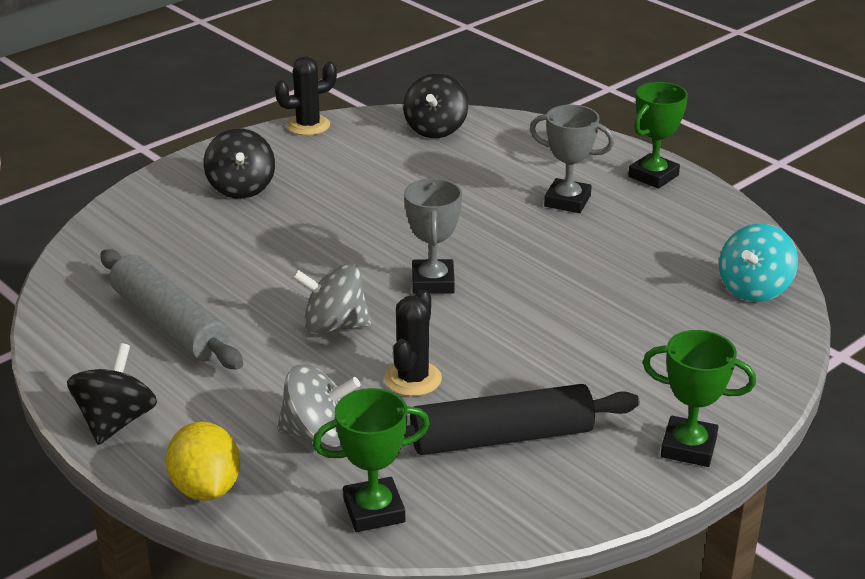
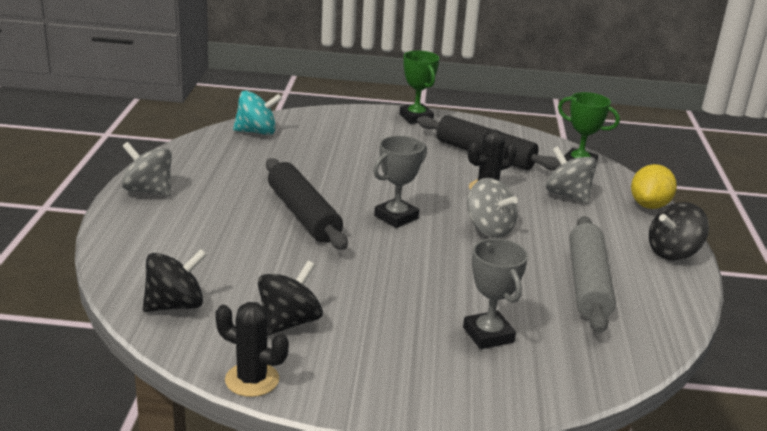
camera: 135 degrees left, 5 degrees down
(241, 188) = (407, 352): black spinning top -> black spinning top (289, 322)
(506, 234) = (303, 214): none -> black rolling pin
(567, 201) = (228, 208): grey trophy -> grey trophy (488, 335)
(653, 176) = (148, 191): green trophy -> grey spinning top

